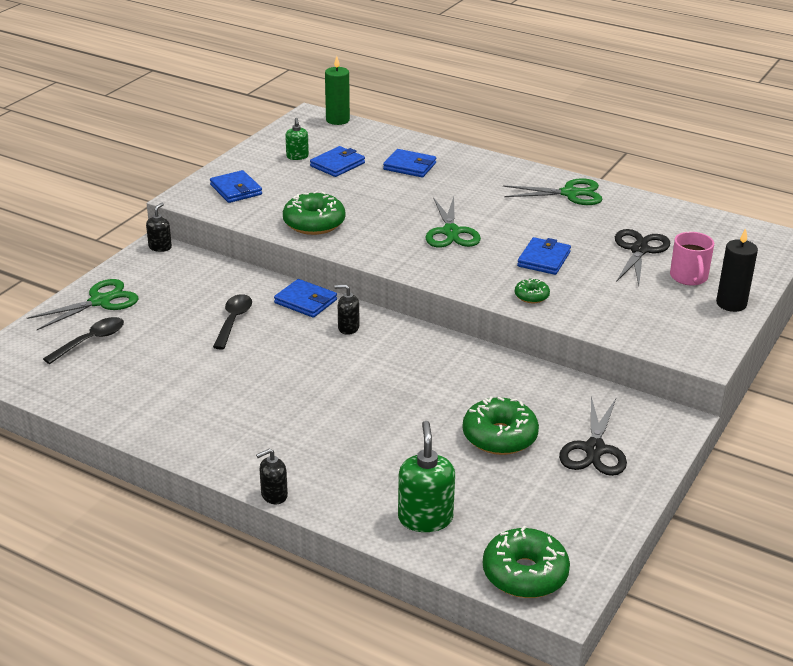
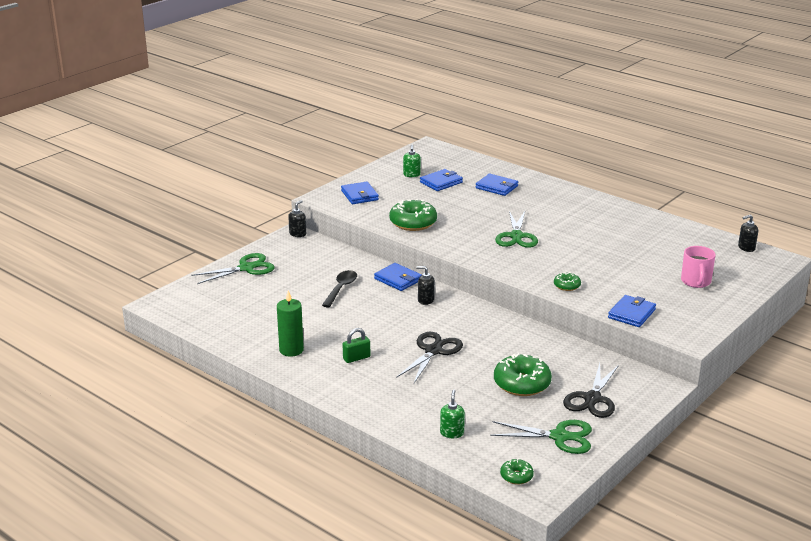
camera: 10 degrees right, 5 degrees down
(91, 341) = (234, 294): black spoon -> none
(274, 420) = (356, 358): none -> green padlock
(274, 495) = (344, 407): black soap dispenser -> black soap dispenser (746, 248)
(337, 120) = (449, 150): green candle -> green candle (291, 350)
(425, 518) = (452, 433): green soap dispenser -> green soap dispenser, size x0.58
(525, 574) = (516, 476): green donut -> green donut, size x0.51
(543, 259) = (584, 260): blue wallet -> blue wallet (631, 314)
(570, 193) = (618, 215): green scissors -> green scissors (559, 437)
(639, 250) = (662, 259): black scissors -> black scissors (433, 351)
(731, 304) = (724, 303): black candle -> none

